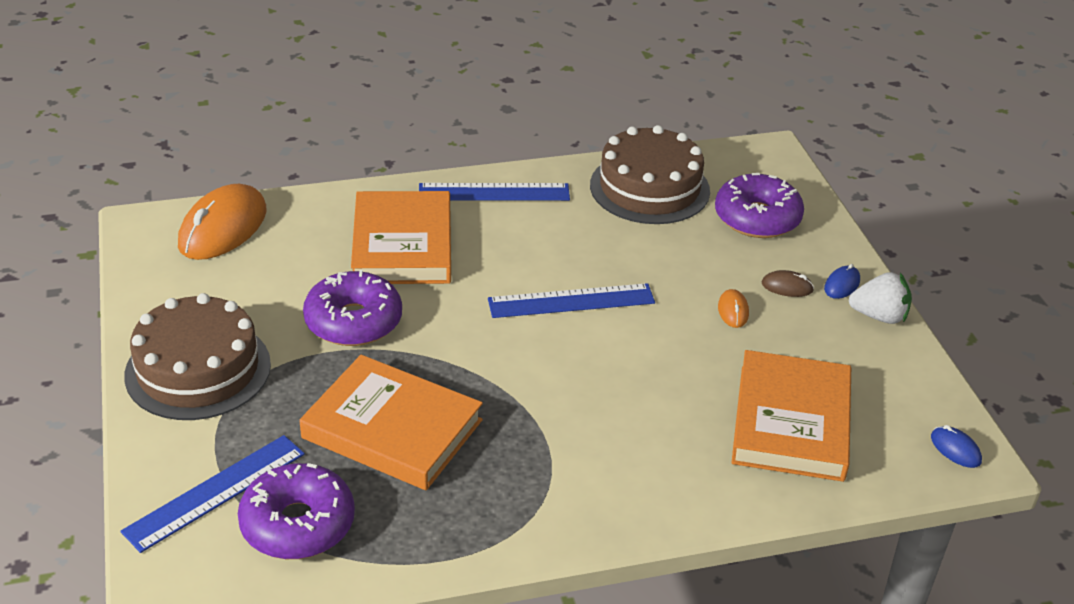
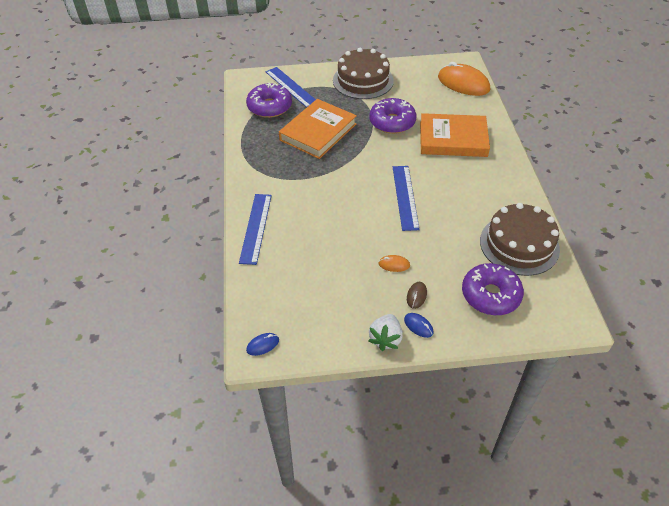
camera: 100 degrees right, 10 degrees up
(494, 192) = (505, 175): blue ruler -> blue ruler (256, 228)
(791, 422) = (298, 272): orange book -> none

